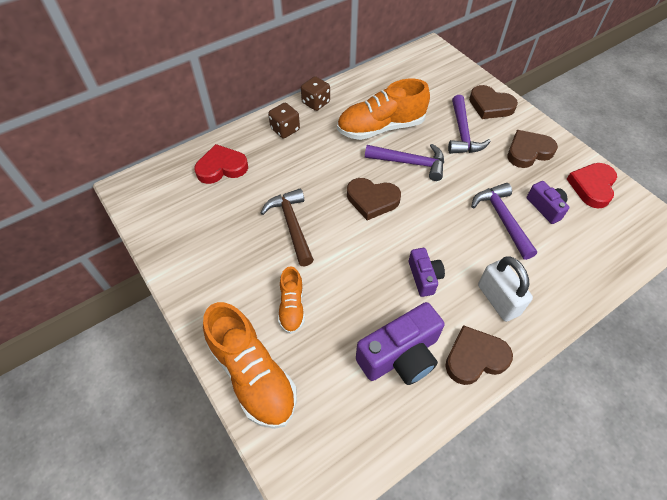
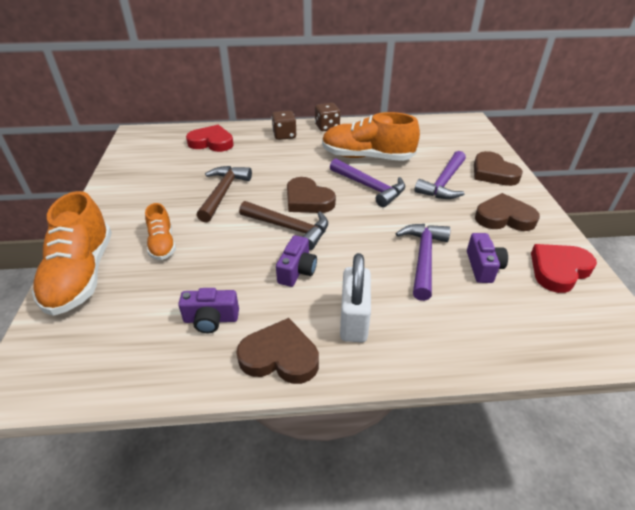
camera: 30 degrees right, 15 degrees down
(292, 307) = (162, 244): orange shoe -> orange shoe turned 45 degrees counterclockwise
(382, 237) = (289, 228): none -> brown hammer
(400, 355) = (211, 319): purple camera -> purple camera, size x0.57

